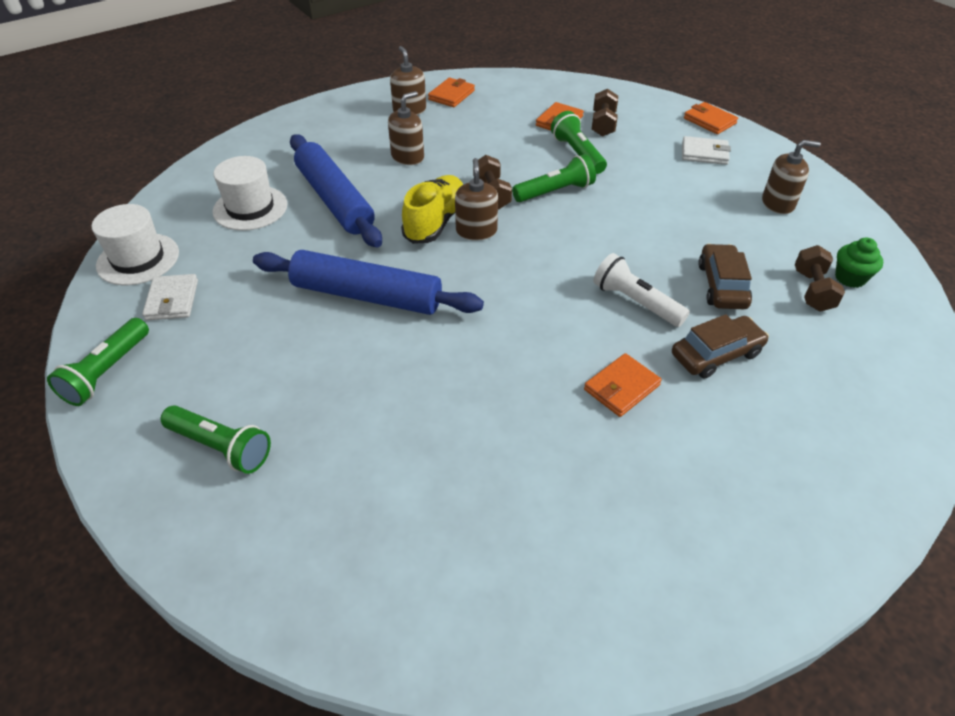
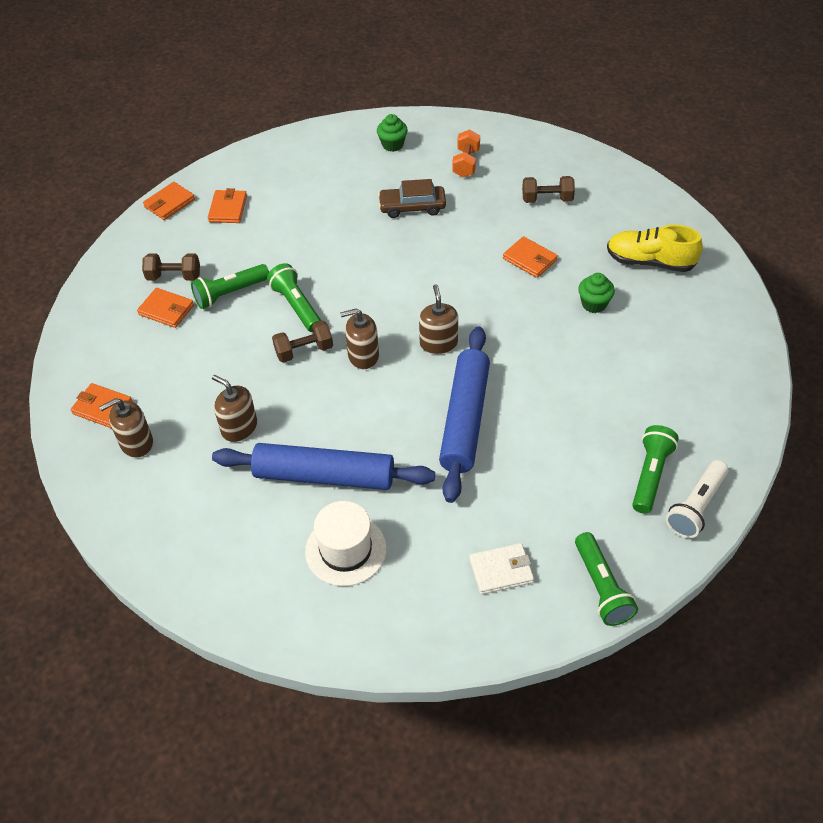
camera: 95 degrees left, 5 degrees up
(107, 372) = (601, 587): green flashlight -> green flashlight turned 60 degrees clockwise
(138, 259) = (446, 627): white hat -> none
(334, 200) = (324, 476): blue rolling pin -> blue rolling pin turned 45 degrees clockwise
(435, 222) = (353, 387): yellow shoe -> yellow shoe (650, 262)
(526, 445) = (594, 304): none -> green cupcake
(635, 302) = (440, 253): white flashlight -> white flashlight (696, 507)
(704, 153) = (228, 209): white wallet -> orange wallet
(716, 354) = (486, 213): brown car -> none
(778, 203) = (303, 171): brown soap dispenser -> brown soap dispenser (438, 343)
(812, 291) = (410, 163): brown dumbbell -> brown dumbbell (547, 199)
(826, 346) = (466, 163): none -> orange dumbbell

